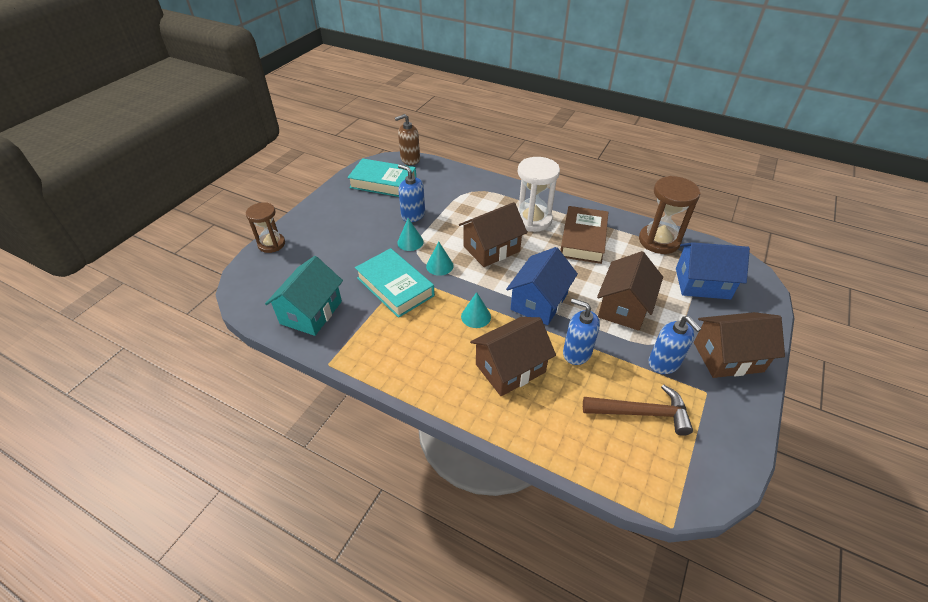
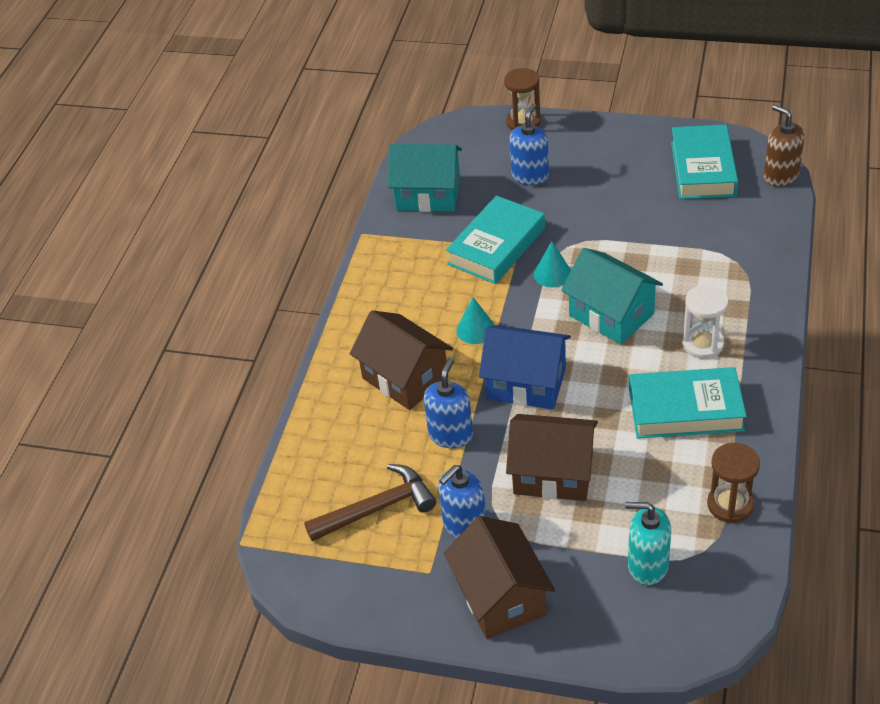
camera: 80 degrees right, 0 degrees up
(410, 242) = (586, 234): turquoise cone -> none
(413, 215) = (644, 220): blue soap dispenser -> blue soap dispenser (530, 176)
(491, 249) = (611, 315): brown house -> turquoise house
(532, 220) = (703, 344): white hourglass -> white hourglass, size x0.66
(583, 239) = (685, 409): brown book -> turquoise book
(642, 413) = (377, 508): brown hammer -> brown hammer turned 105 degrees counterclockwise
(659, 241) = (730, 504): brown hourglass -> brown hourglass, size x0.66
(702, 283) = (647, 565): blue house -> turquoise soap dispenser

